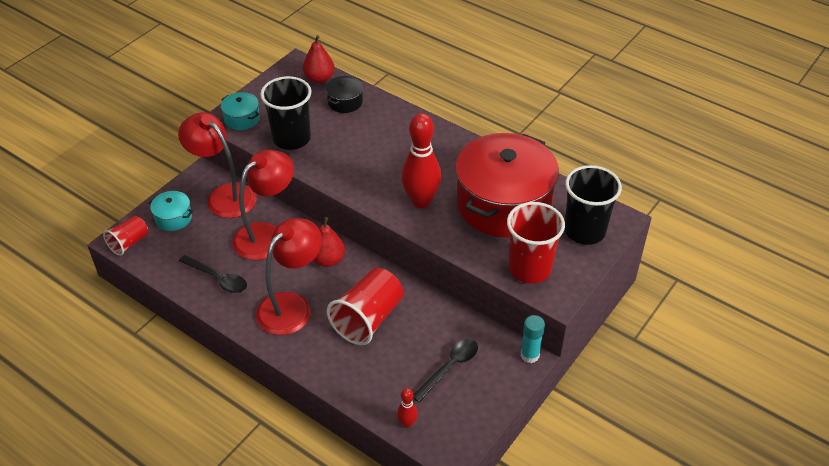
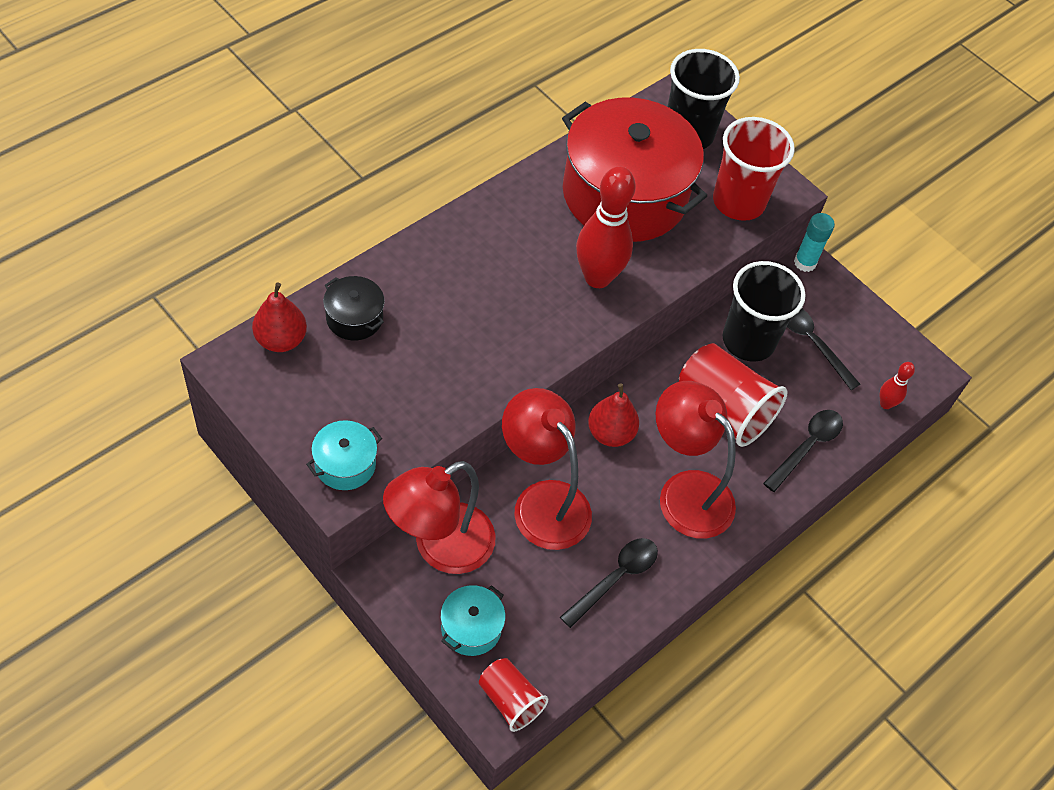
camera: 85 degrees left, 10 degrees up
(291, 138) = (418, 403): black cup -> black cup (748, 341)
(350, 373) = (807, 447): none -> black spoon

